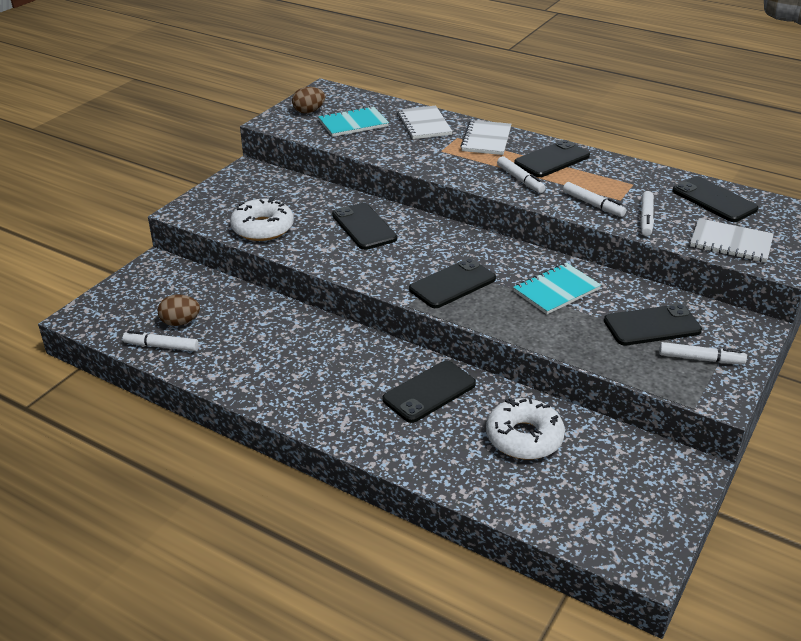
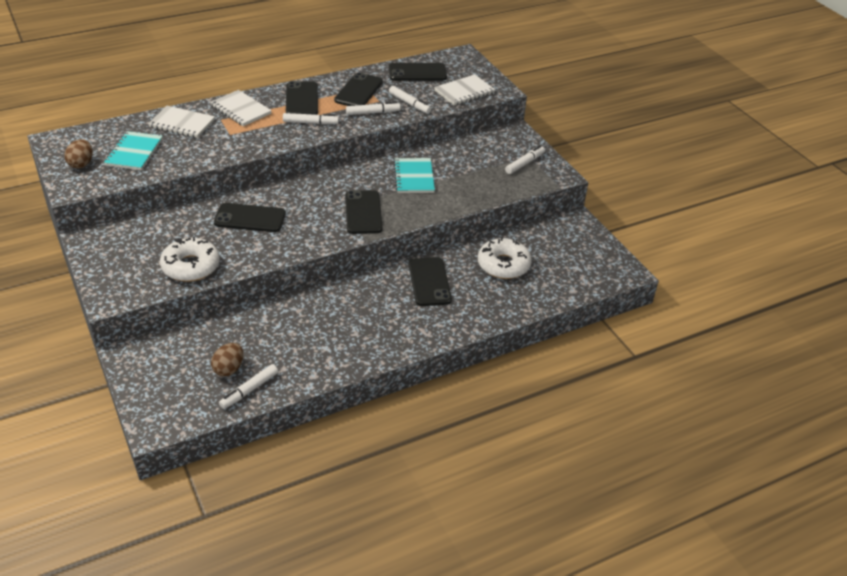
camera: 60 degrees left, 5 degrees up
(652, 326) = (481, 163): black phone -> black phone (358, 91)

